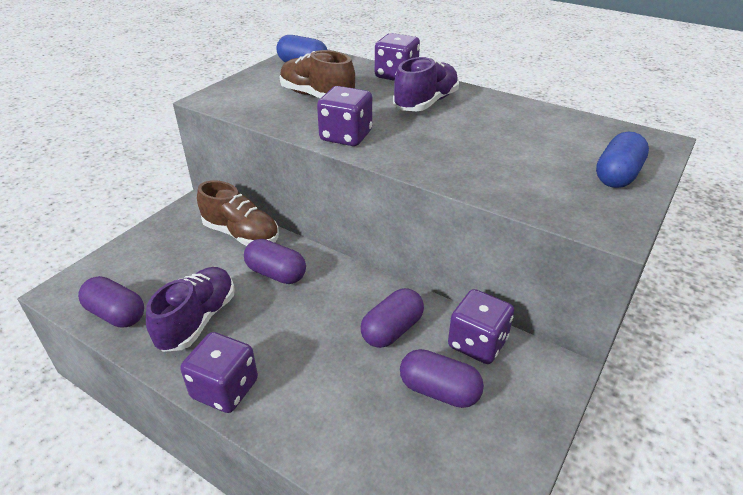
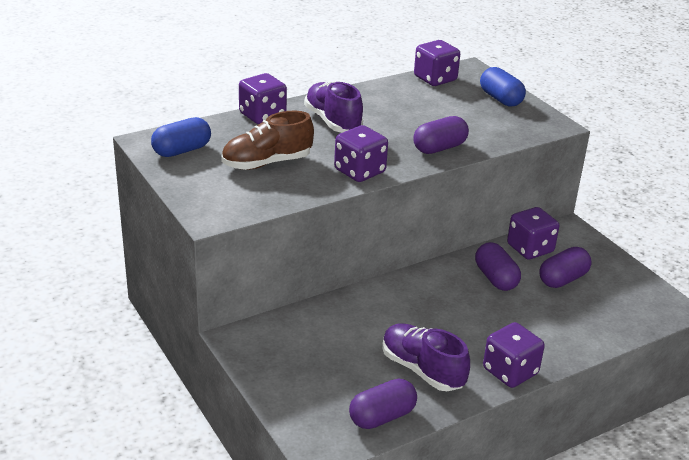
camera: 65 degrees left, 5 degrees down
(241, 234) = (314, 319): brown shoe -> none
(276, 274) = (390, 313): purple capsule -> purple capsule (439, 148)
(596, 128) = (435, 79): none -> purple dice

